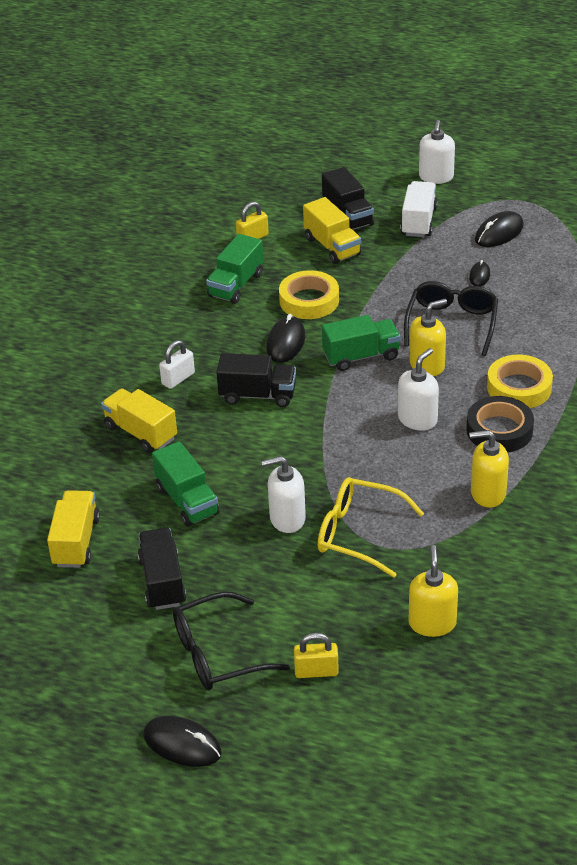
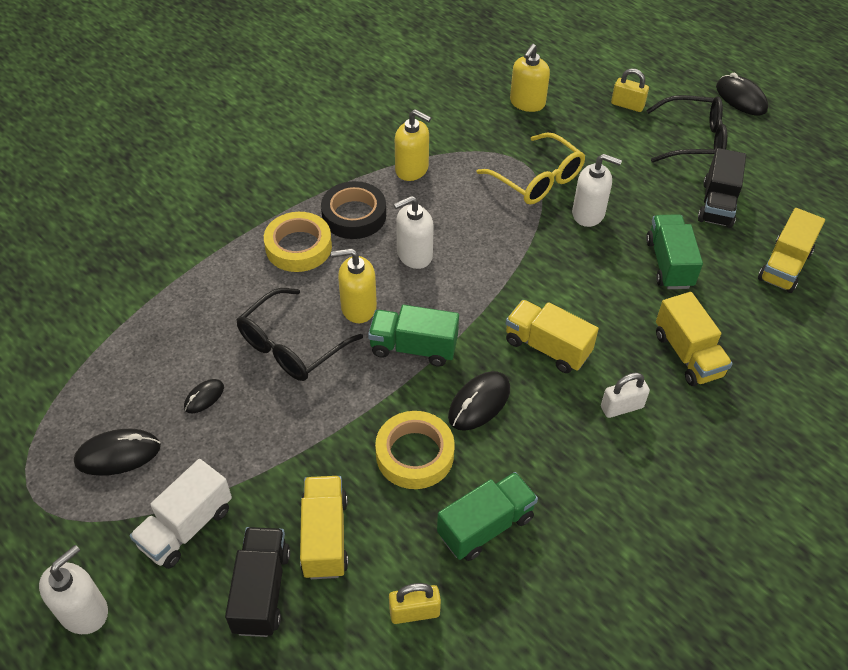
camera: 155 degrees left, 10 degrees up
(257, 395) = (547, 347): black truck -> yellow truck

